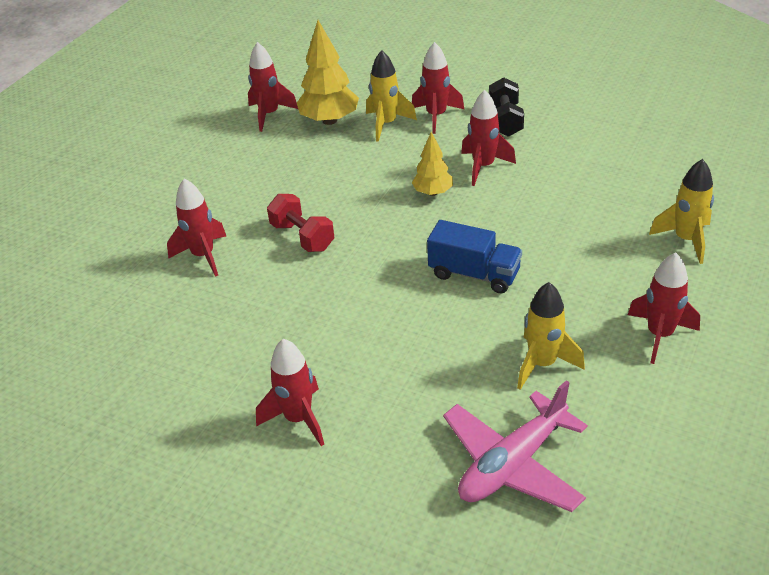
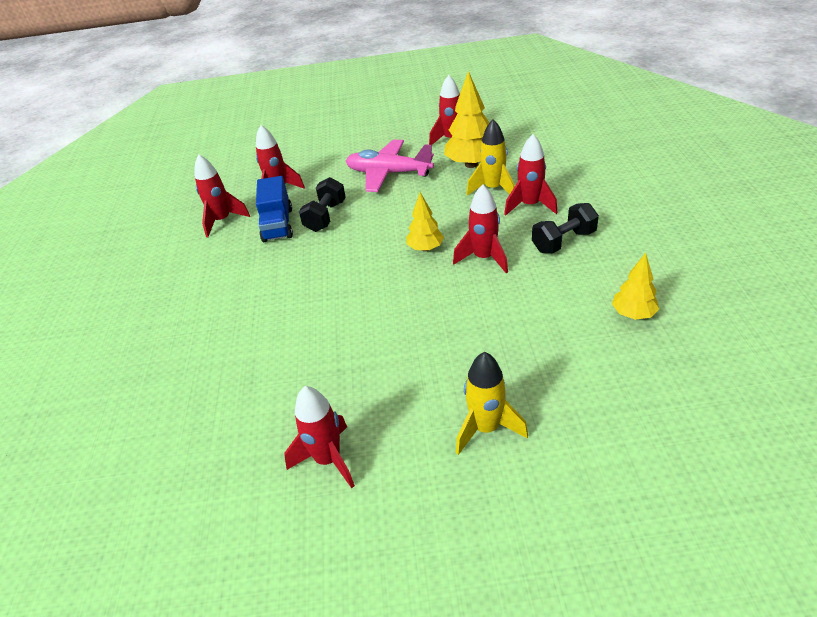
camera: 60 degrees right, 0 degrees up
(298, 419) = (143, 299): red rocket -> red rocket (222, 221)
(302, 237) = (325, 216): red dumbbell -> black dumbbell
(474, 274) = (339, 313): blue truck -> blue truck (277, 225)
(512, 464) = (132, 424): pink plane -> pink plane (388, 173)
(542, 364) = (251, 396): yellow rocket -> none
(622, 128) = (633, 314): none -> yellow tree

